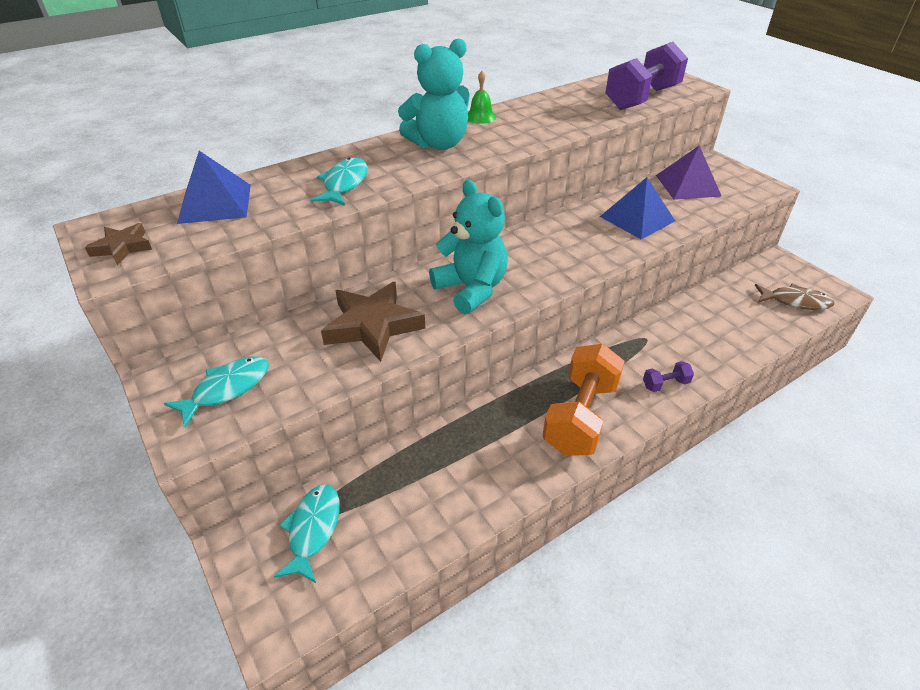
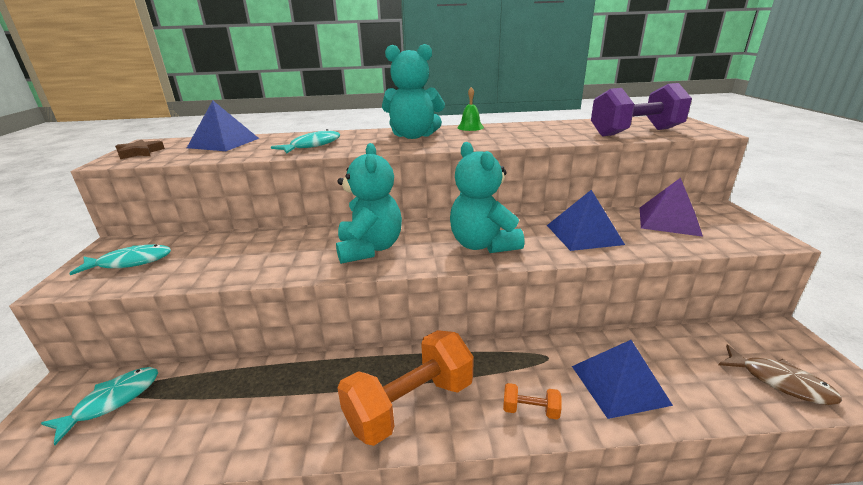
camera: 30 degrees right, 15 degrees down
(373, 326) = (268, 252): brown star -> none
(567, 254) = (483, 245): none -> turquoise teddy bear
(665, 384) = (530, 410): purple dumbbell -> orange dumbbell
(707, 341) = (619, 384): none -> blue pyramid

